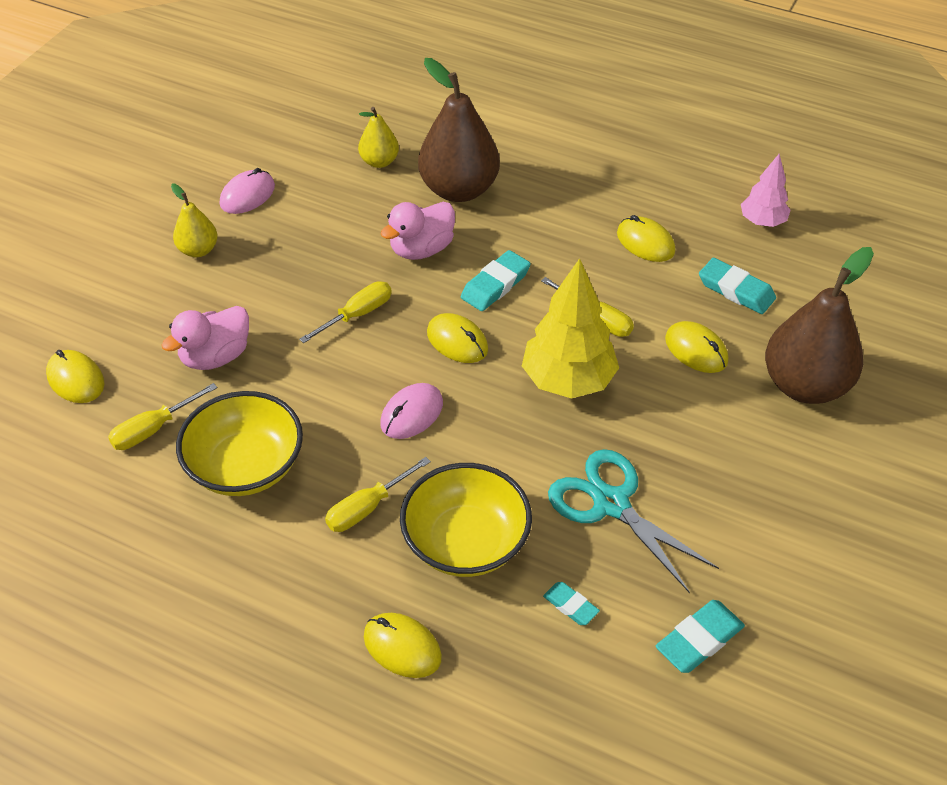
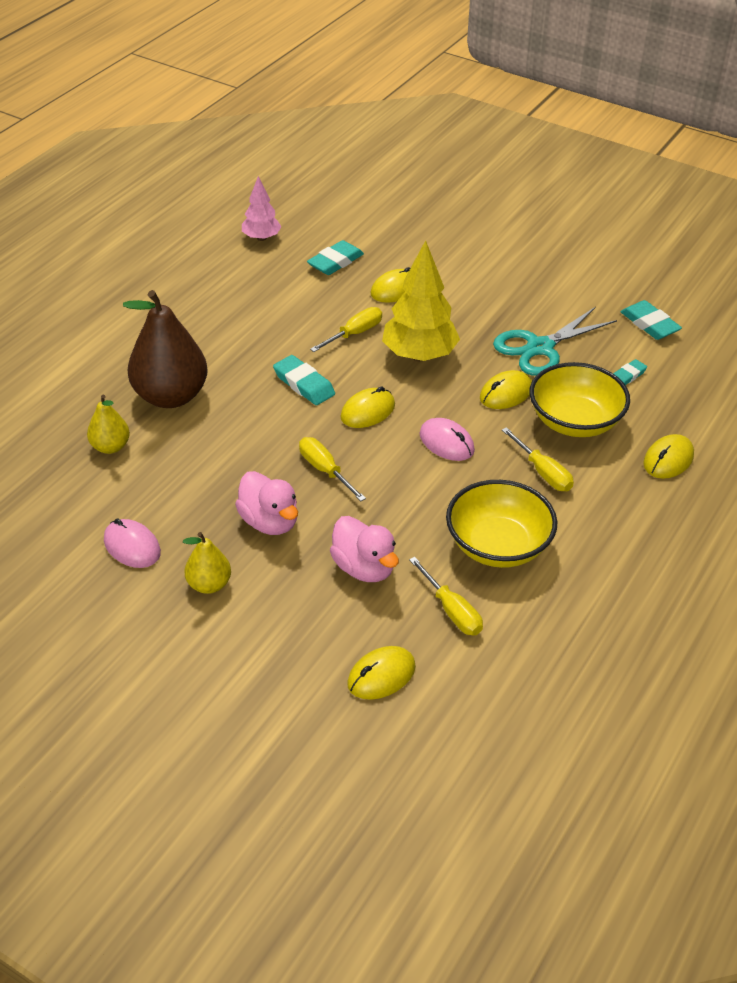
camera: 85 degrees left, 5 degrees down
(421, 249) = (247, 425): pink duck -> pink duck (269, 522)
(645, 242) = (271, 298): yellow mouse -> yellow mouse (506, 393)
(805, 385) = (436, 247): brown pear -> none

